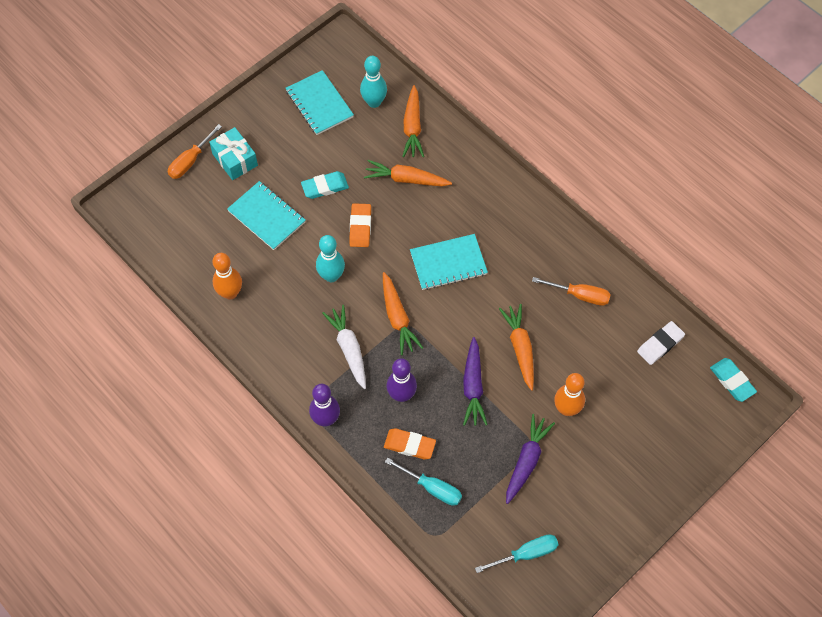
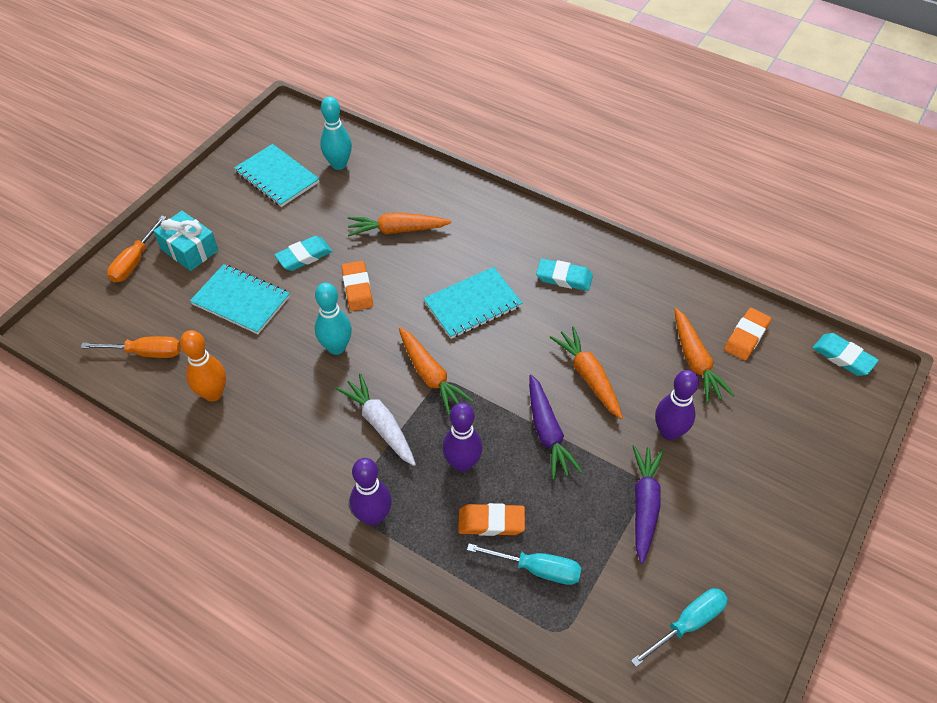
camera: 15 degrees left, 10 degrees down
(412, 127) = (389, 179): orange carrot -> orange carrot (695, 361)
(530, 256) = (564, 277): none -> turquoise eraser
(566, 409) = (669, 432): orange bowling pin -> purple bowling pin
(579, 295) = (635, 305): orange screwdriver -> orange screwdriver (146, 353)
(660, 344) = (746, 337): white eraser -> orange eraser

